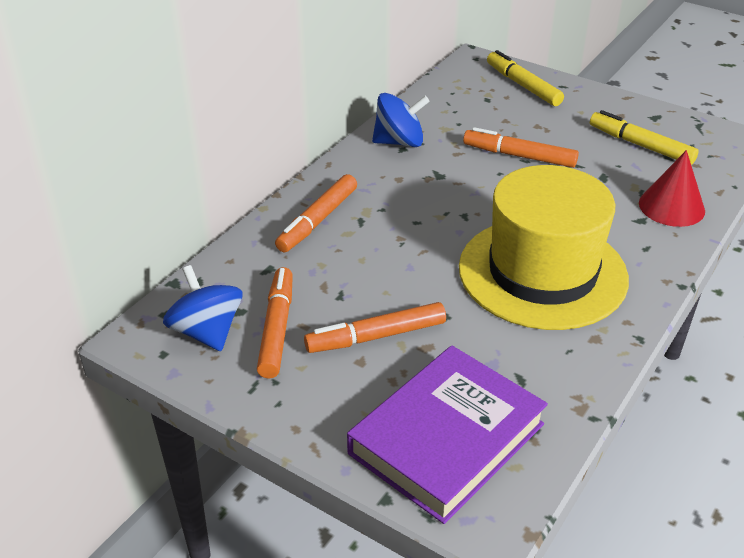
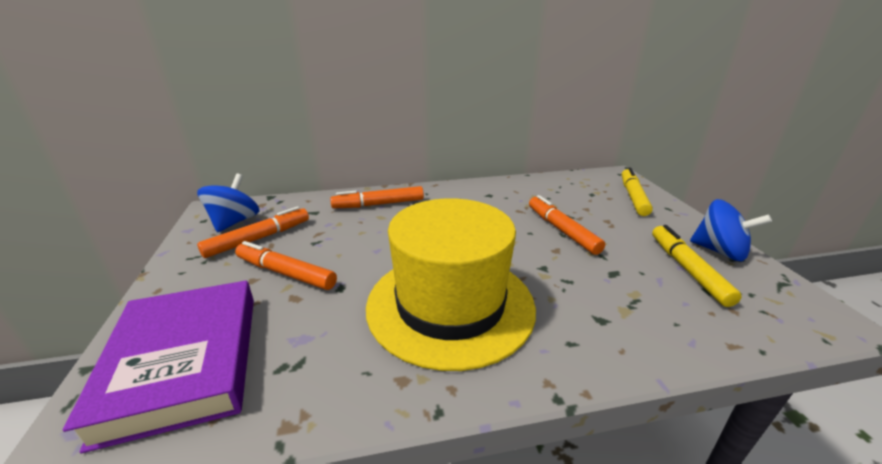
camera: 45 degrees right, 10 degrees down
(399, 142) = (493, 191): blue spinning top -> blue spinning top (719, 251)
(446, 438) = (184, 362): purple book -> purple book turned 75 degrees clockwise
(671, 206) = (652, 327): red cone -> none

